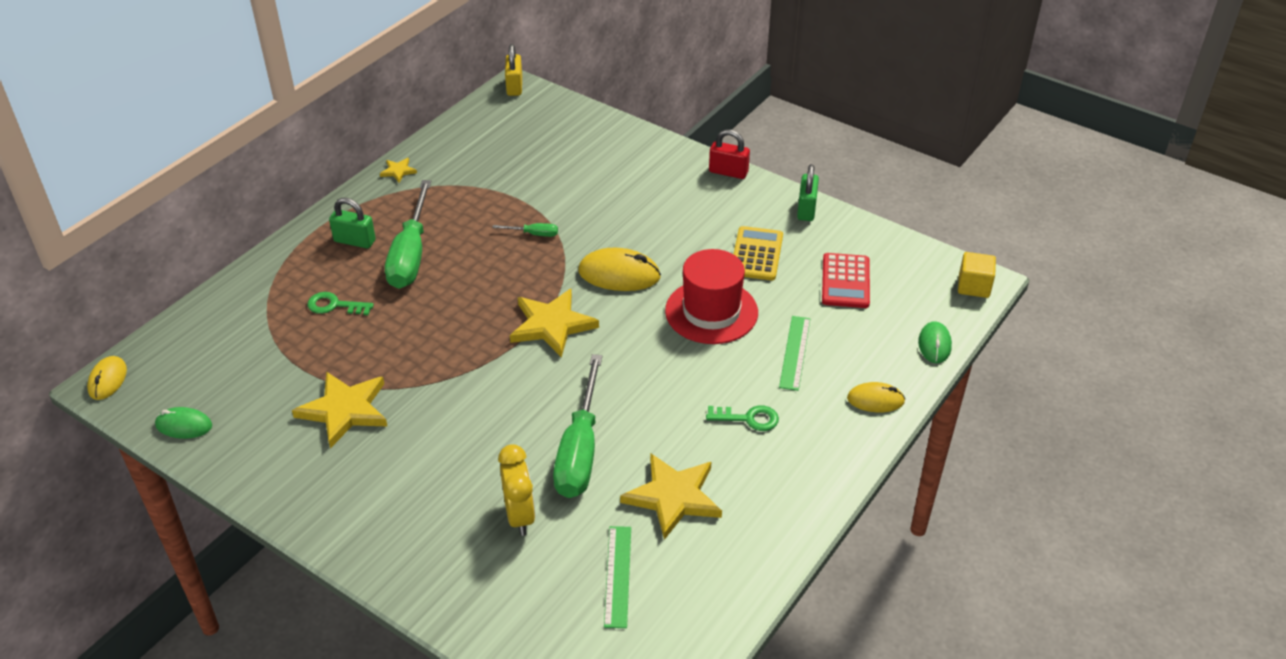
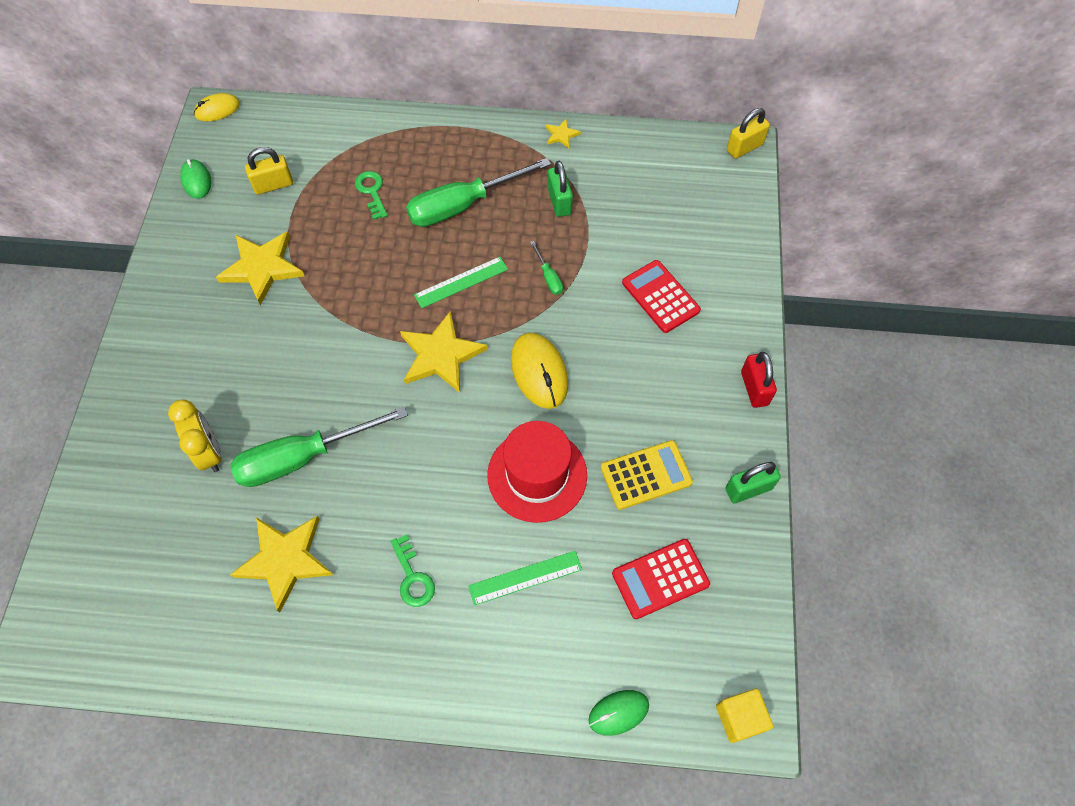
camera: 60 degrees right, 20 degrees up
(253, 370) = (273, 185): none -> yellow padlock
(355, 241) = (454, 159): green padlock -> green padlock (559, 201)
(520, 516) = (210, 452): yellow clock -> yellow clock turned 75 degrees counterclockwise
(609, 183) = (660, 296): none -> red calculator
(617, 576) = (178, 560): green ruler -> green ruler (461, 282)
(875, 400) = (501, 686): yellow mouse -> none

